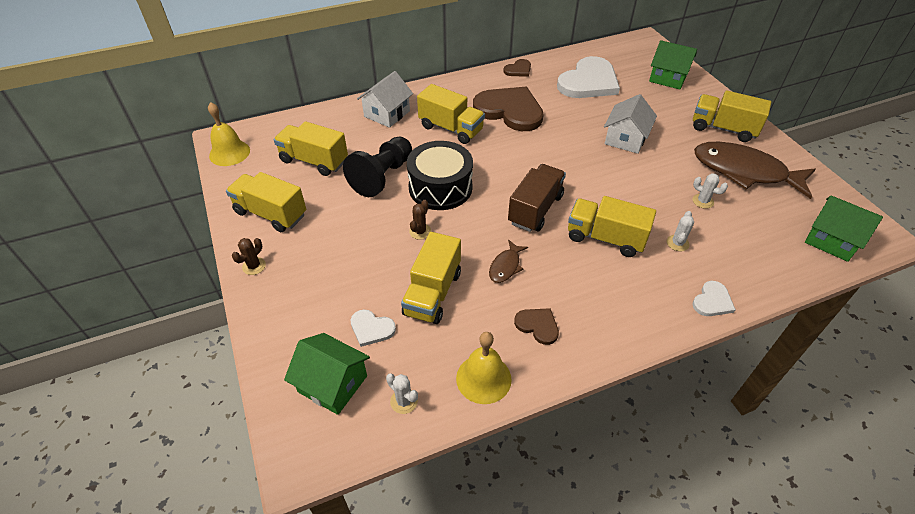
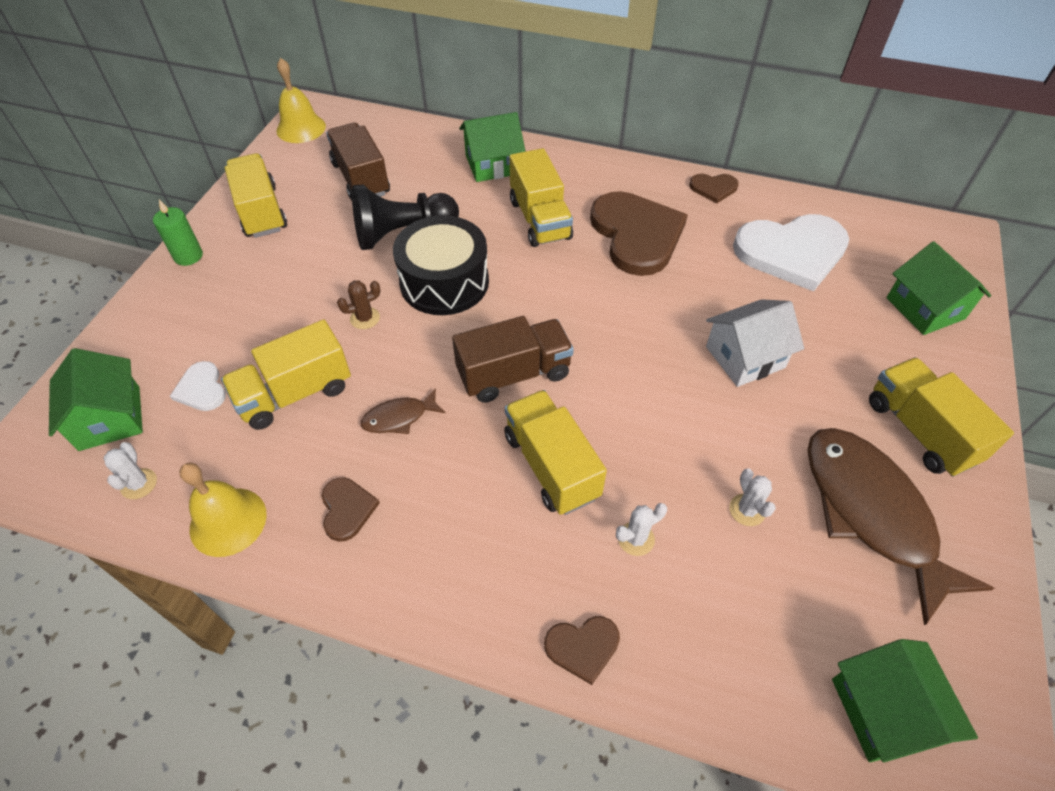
camera: 40 degrees right, 5 degrees up
(254, 266) = (188, 256): brown cactus -> green candle
(314, 161) = (361, 179): yellow truck -> brown truck
(387, 114) = (493, 164): white house -> green house
(712, 301) = (582, 647): white heart -> brown heart

